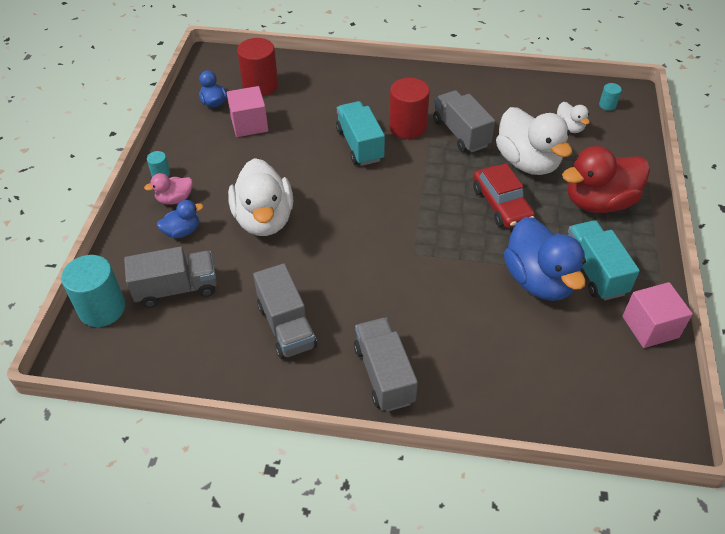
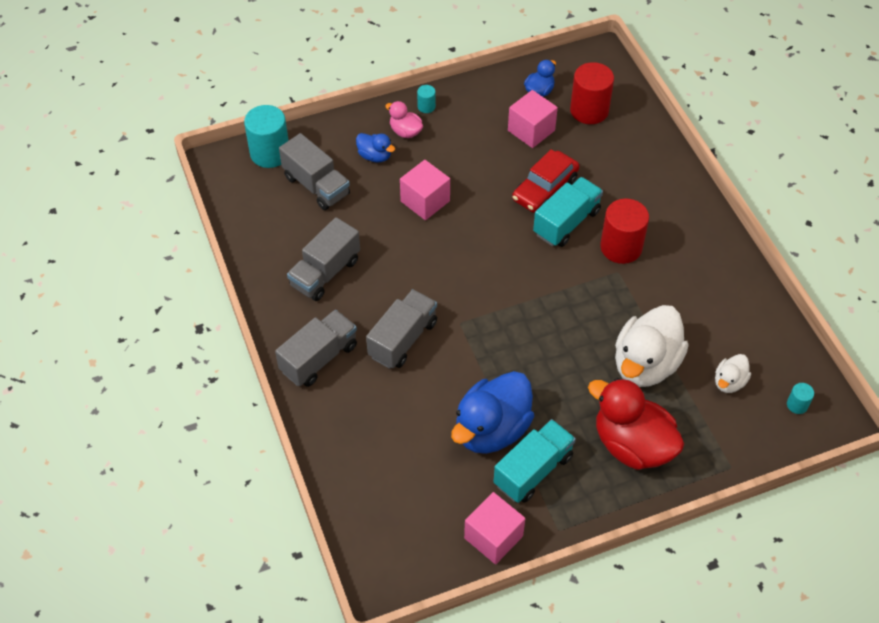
camera: 60 degrees right, 5 degrees up
(264, 219) = (425, 201): white duck -> pink cube
(461, 133) = (645, 293): grey truck -> grey truck (403, 339)
(501, 204) = (569, 365): red car -> red car (545, 189)

